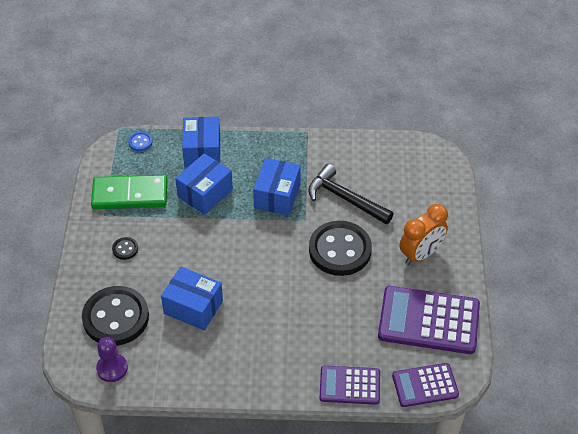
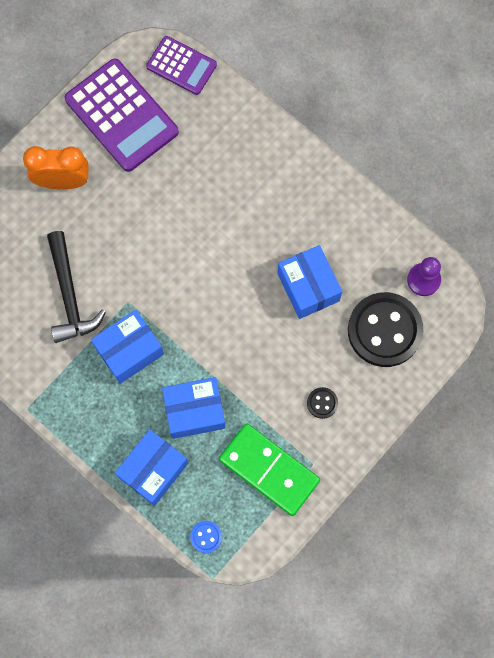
camera: 140 degrees left, 25 degrees up
(340, 250) = (128, 243): black button -> none
(349, 385) = (240, 111): purple calculator -> none

